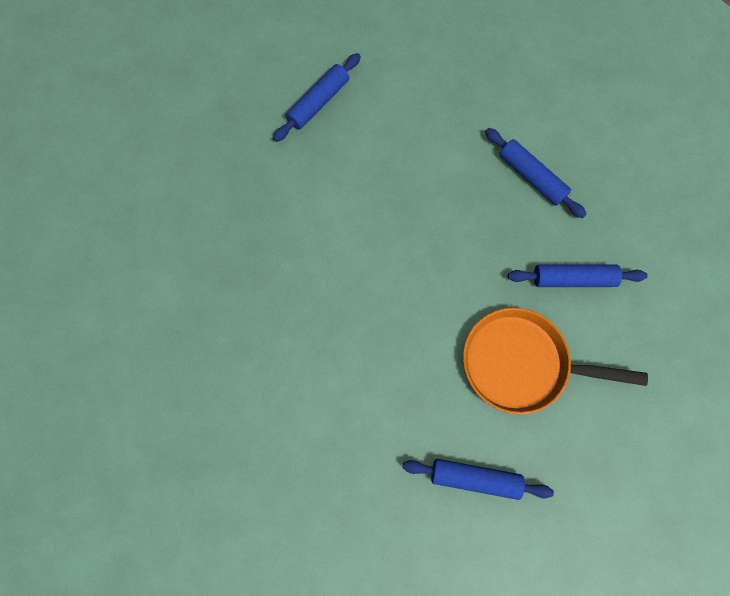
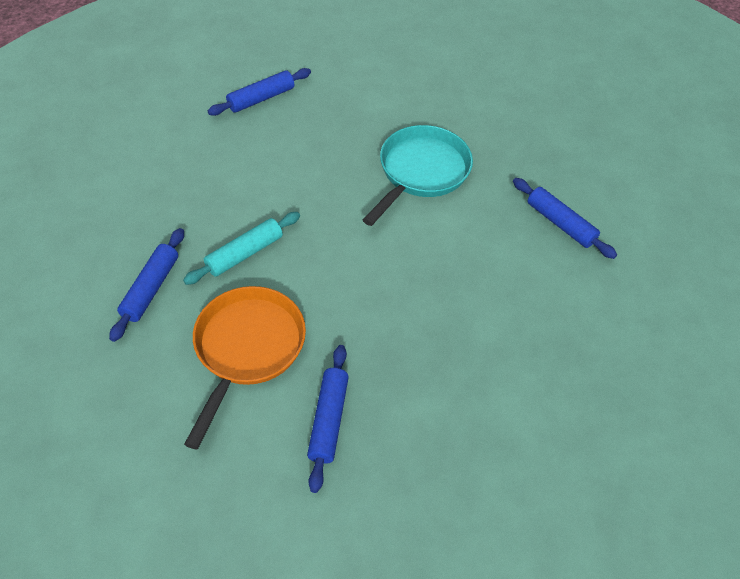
camera: 95 degrees right, 20 degrees down
(269, 233) = (421, 172): none -> turquoise pan
(411, 393) = (244, 253): none -> turquoise rolling pin
(531, 177) = (461, 404): blue rolling pin -> blue rolling pin (261, 98)

